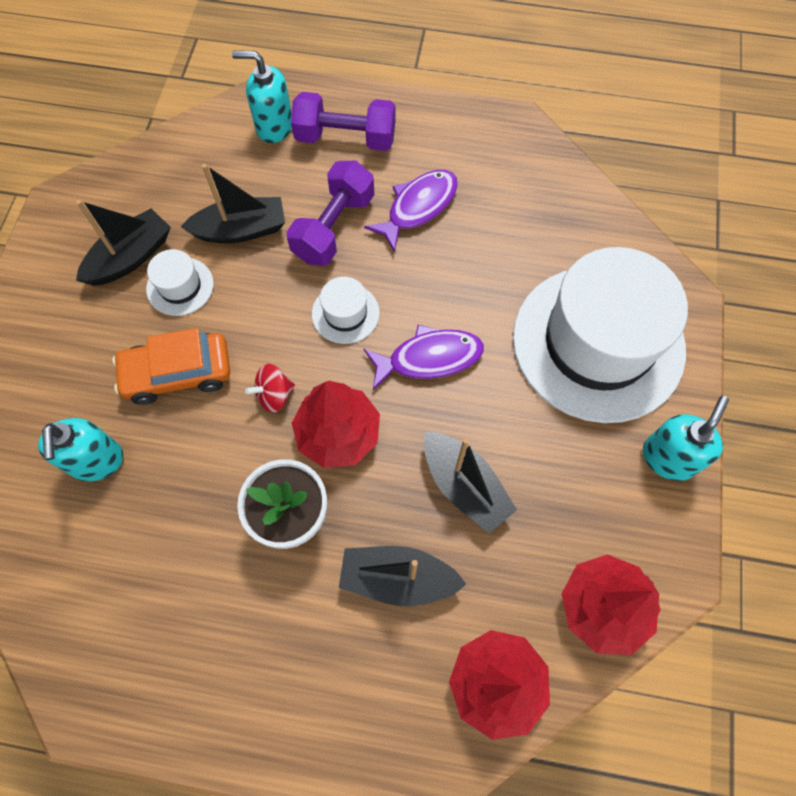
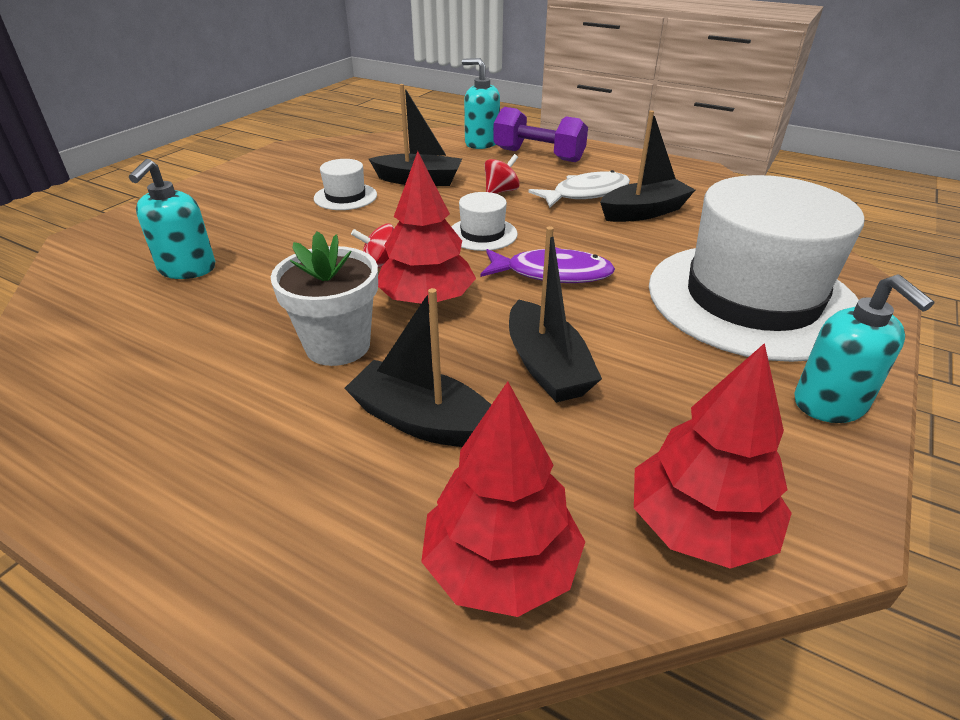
camera: 20 degrees right, 30 degrees down
(131, 257) = (318, 178): black boat -> black boat (644, 212)
(178, 373) = (304, 237): orange car -> none
(334, 227) = (501, 191): purple dumbbell -> red spinning top
(418, 207) = (586, 194): purple fish -> white fish
(668, 458) = (830, 404): turquoise soap dispenser -> turquoise soap dispenser turned 105 degrees clockwise

